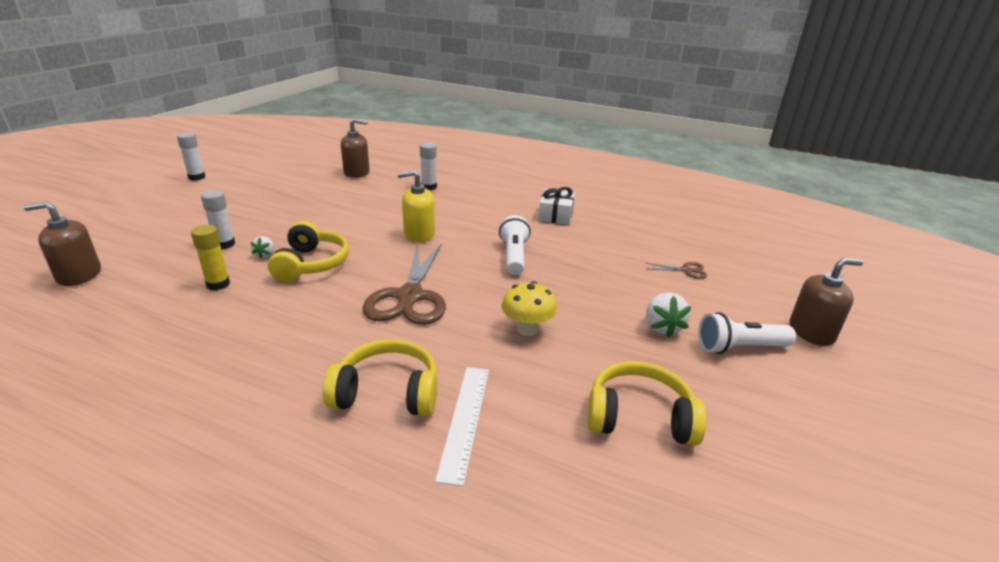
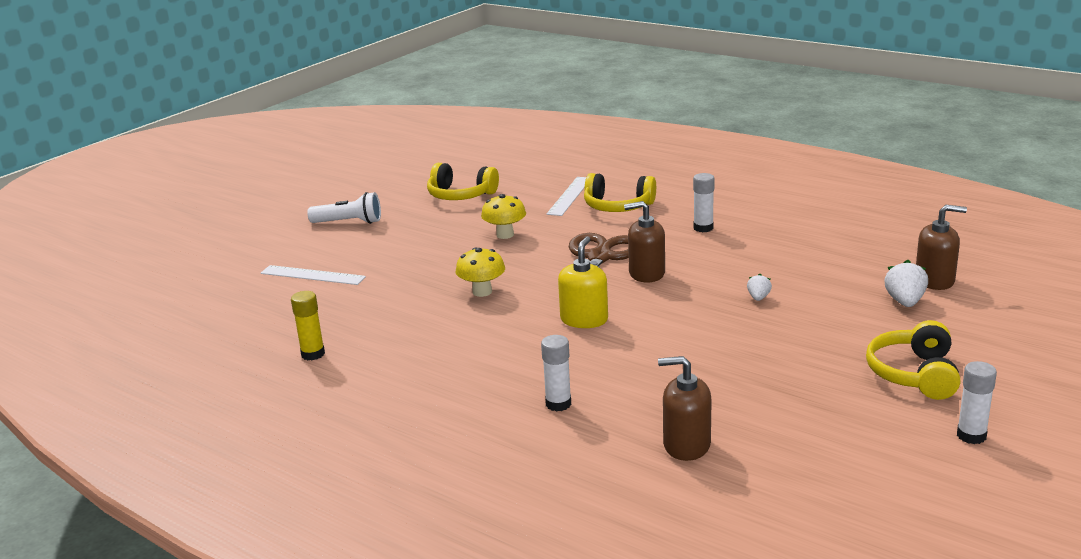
camera: 165 degrees left, 5 degrees down
(218, 284) = (786, 270): yellow glue stick -> yellow glue stick (313, 354)
(224, 244) = (814, 310): white glue stick -> white glue stick (703, 228)
(311, 264) = (703, 287): yellow headphones -> yellow headphones (914, 374)
(419, 234) = (584, 320): yellow soap dispenser -> yellow soap dispenser turned 75 degrees counterclockwise
(514, 256) = (482, 292): white flashlight -> yellow mushroom
(555, 215) = (393, 344): white gift -> none
(662, 327) = (393, 234): white strawberry -> white strawberry (905, 302)
(686, 270) = (312, 275): brown scissors -> white ruler
(811, 332) = (277, 230): brown soap dispenser -> brown soap dispenser (646, 273)

